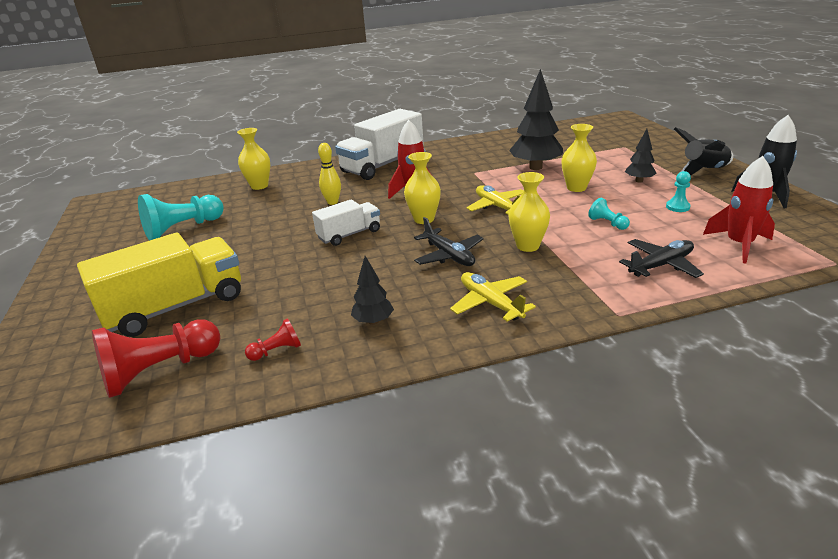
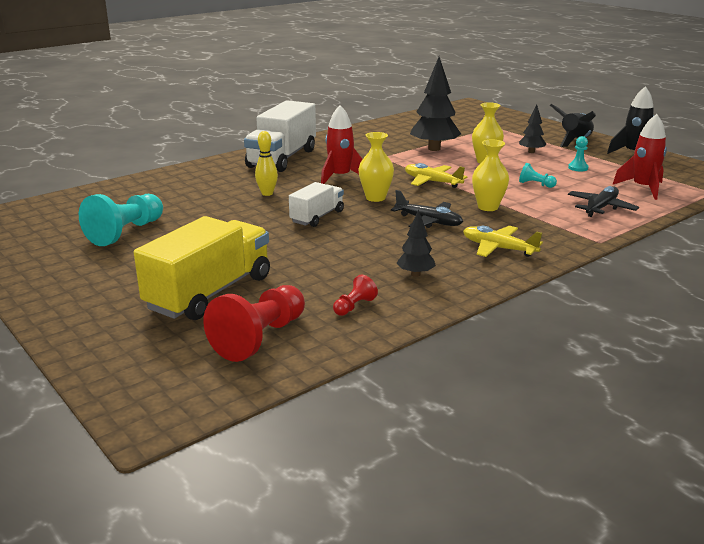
camera: 25 degrees left, 5 degrees down
(259, 186) = (165, 187): yellow vase -> none

